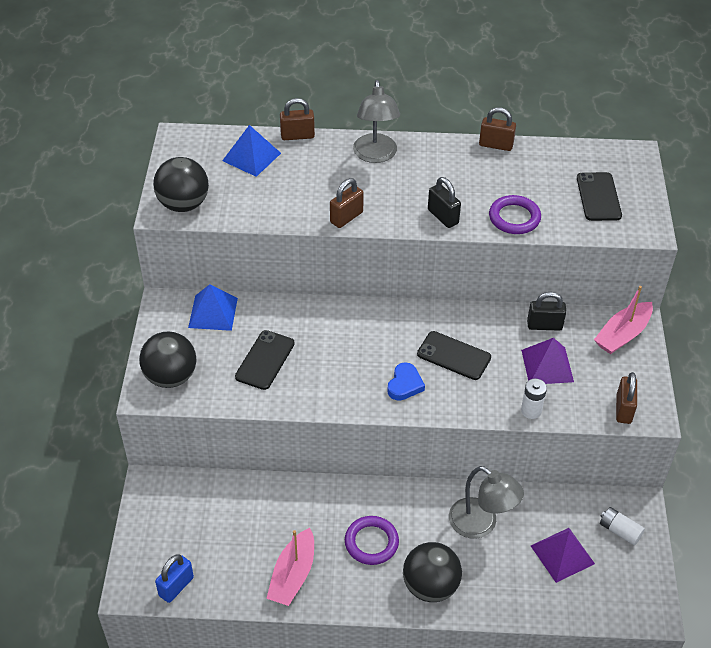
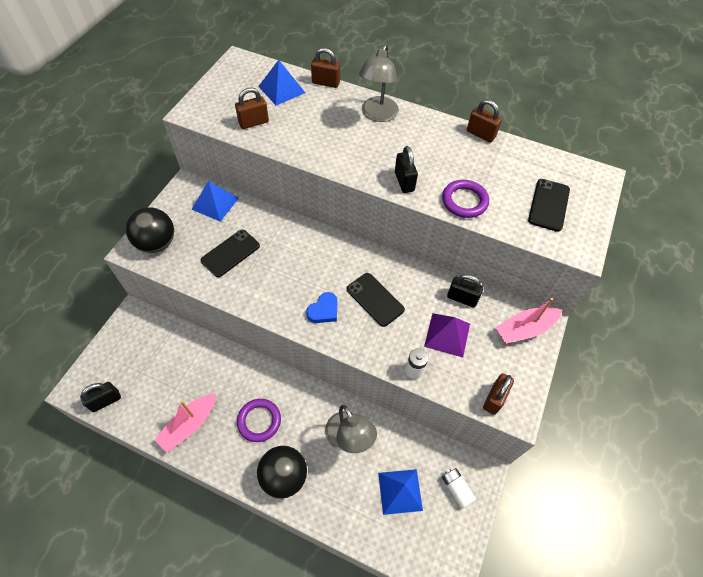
camera: 20 degrees right, 10 degrees up
(176, 586) = (106, 401): blue padlock -> black padlock
(183, 204) = (209, 111): black ball -> none
(346, 217) = (325, 158): brown padlock -> brown padlock (253, 122)
(562, 554) = (400, 491): purple pyramid -> blue pyramid

